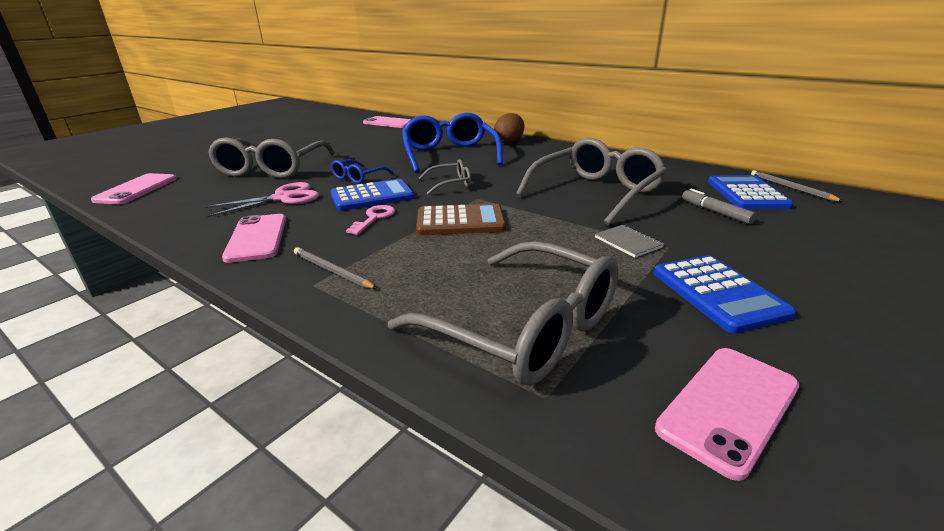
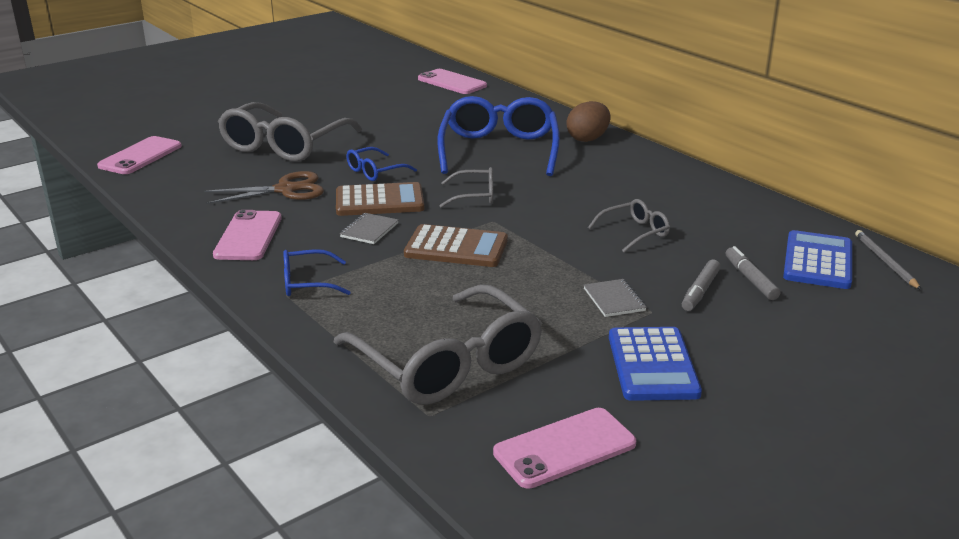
camera: 15 degrees right, 0 degrees up
(283, 198) = (286, 189): pink scissors -> brown scissors
(332, 271) = (307, 283): grey pencil -> blue glasses
(372, 196) = (379, 201): blue calculator -> brown calculator
(374, 218) = (369, 230): pink key -> grey notebook
(596, 192) = (635, 232): grey glasses -> grey glasses, size x0.48
(689, 226) = (700, 291): none -> grey marker

